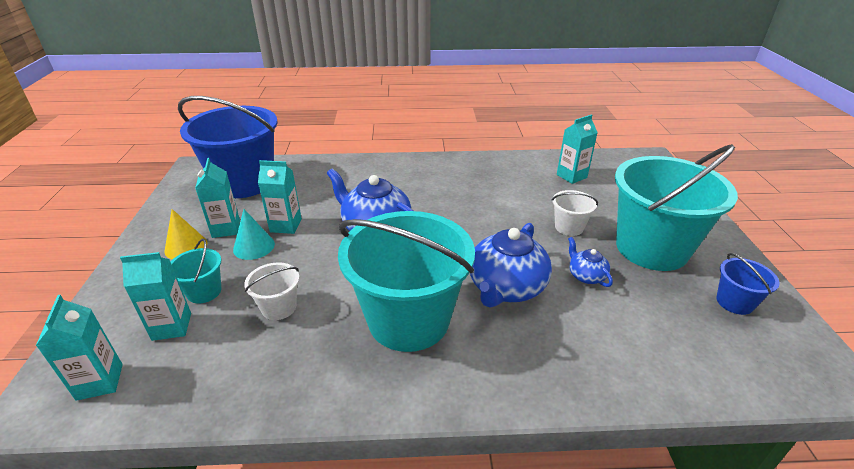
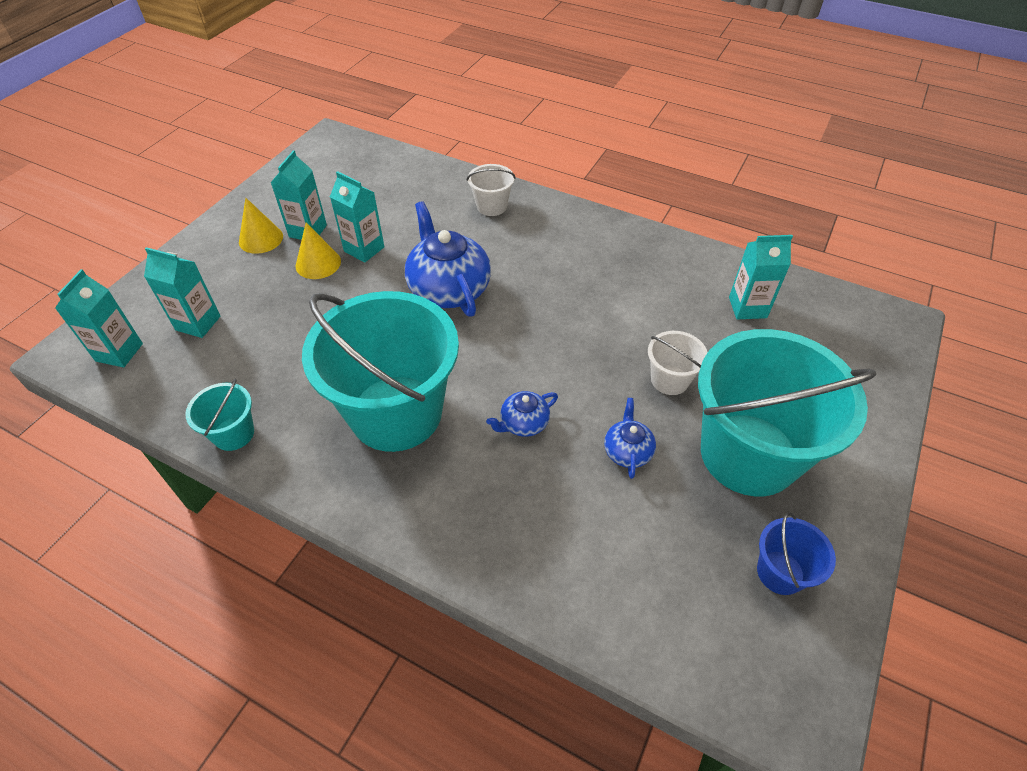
camera: 30 degrees right, 15 degrees up
(204, 291) = (244, 297): turquoise bucket -> turquoise bucket (233, 433)
(244, 183) = (362, 176): blue bucket -> none
(254, 246) = (318, 263): turquoise cone -> yellow cone
(279, 307) = (293, 344): white bucket -> white bucket (491, 206)
(506, 288) = (523, 423): blue teapot -> blue teapot, size x0.50

